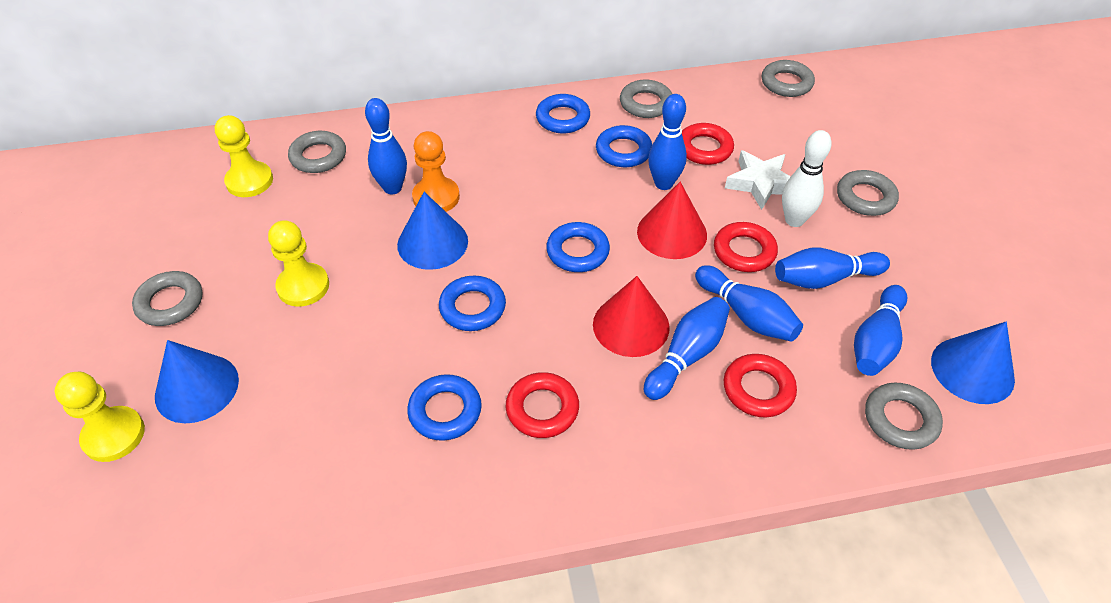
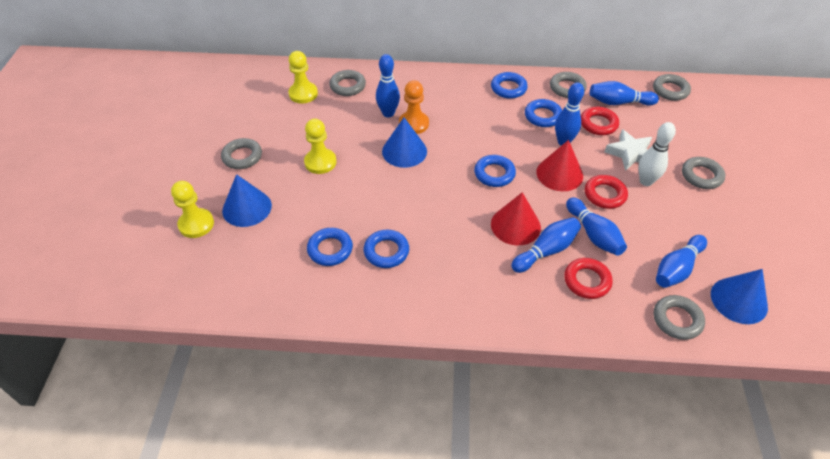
camera: 15 degrees right, 0 degrees up
(472, 307) = (419, 195): blue ring -> blue ring (330, 249)
(542, 409) = (445, 263): red ring -> none
(824, 279) = (654, 222): blue bowling pin -> blue bowling pin (619, 102)

